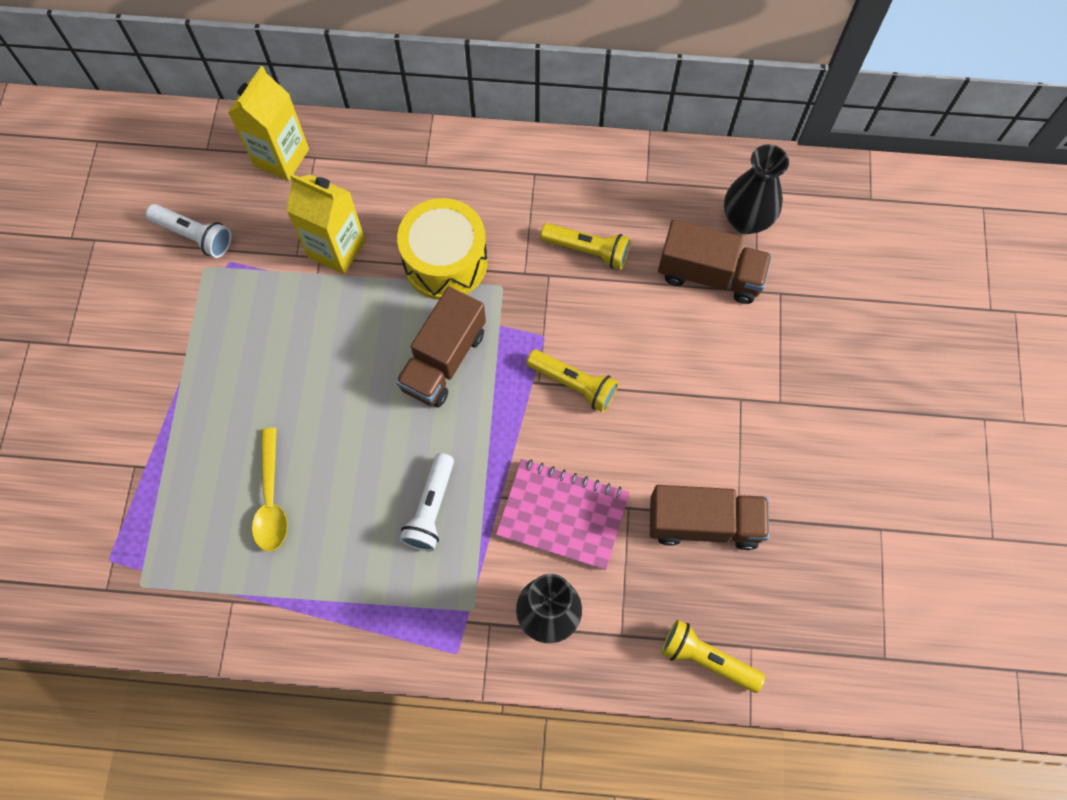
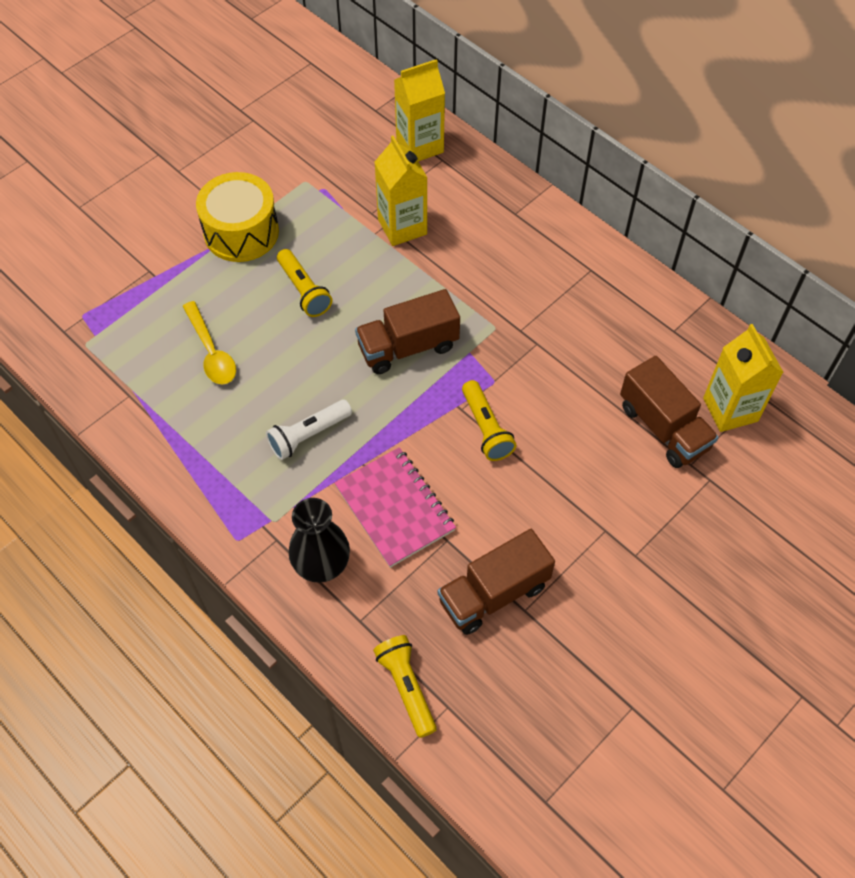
camera: 40 degrees right, 10 degrees down
(194, 236) = (317, 158): white flashlight -> none
(271, 499) = (211, 352): yellow spoon -> yellow spoon turned 60 degrees counterclockwise
(445, 262) = (470, 285): yellow drum -> yellow drum (241, 232)
(587, 250) = (582, 347): yellow flashlight -> yellow flashlight (304, 290)
(703, 523) = (493, 593): brown truck -> brown truck turned 105 degrees clockwise
(746, 220) = (730, 410): black vase -> yellow carton

